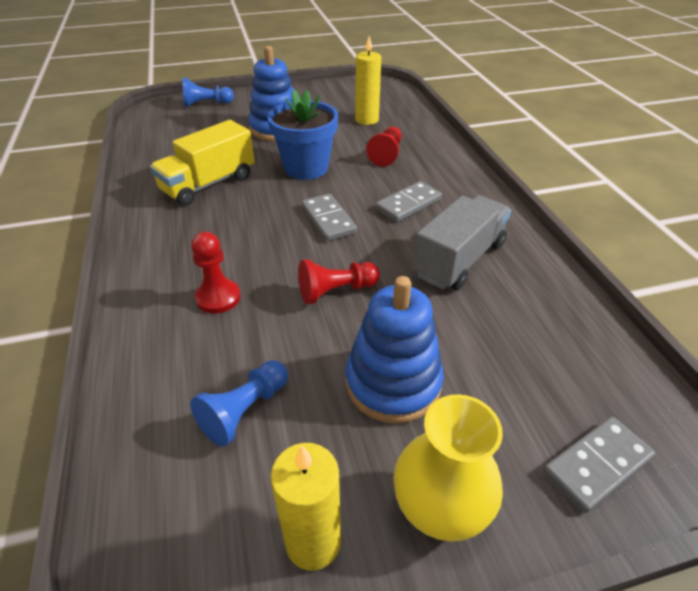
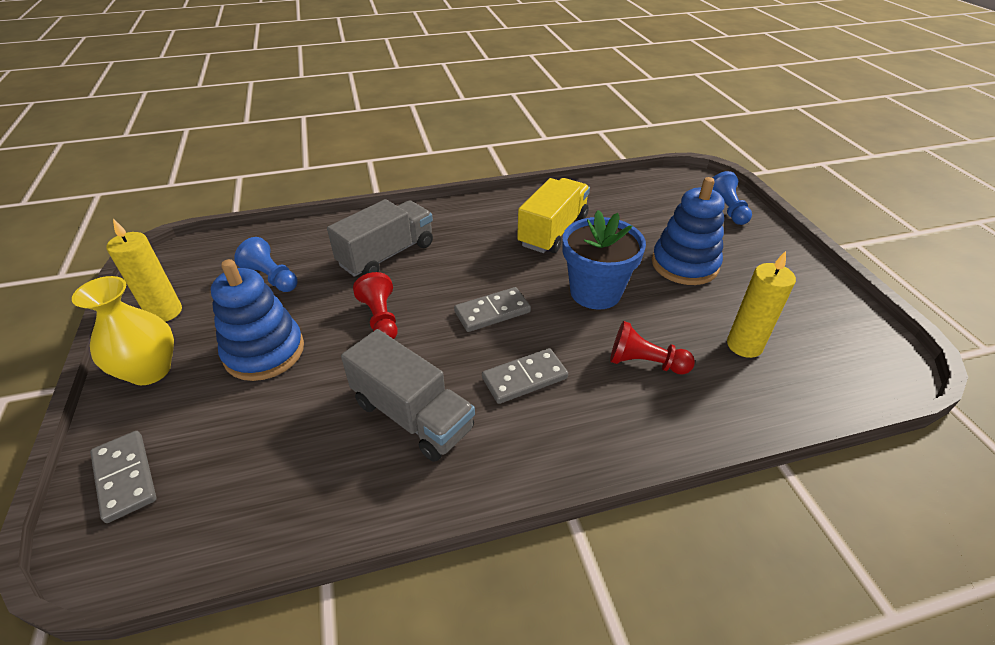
camera: 90 degrees right, 0 degrees up
(208, 184) = (553, 231): yellow truck -> yellow truck turned 75 degrees clockwise
(218, 298) = (387, 255): red pawn -> grey truck
(408, 204) = (524, 378): grey domino -> grey domino turned 75 degrees counterclockwise

